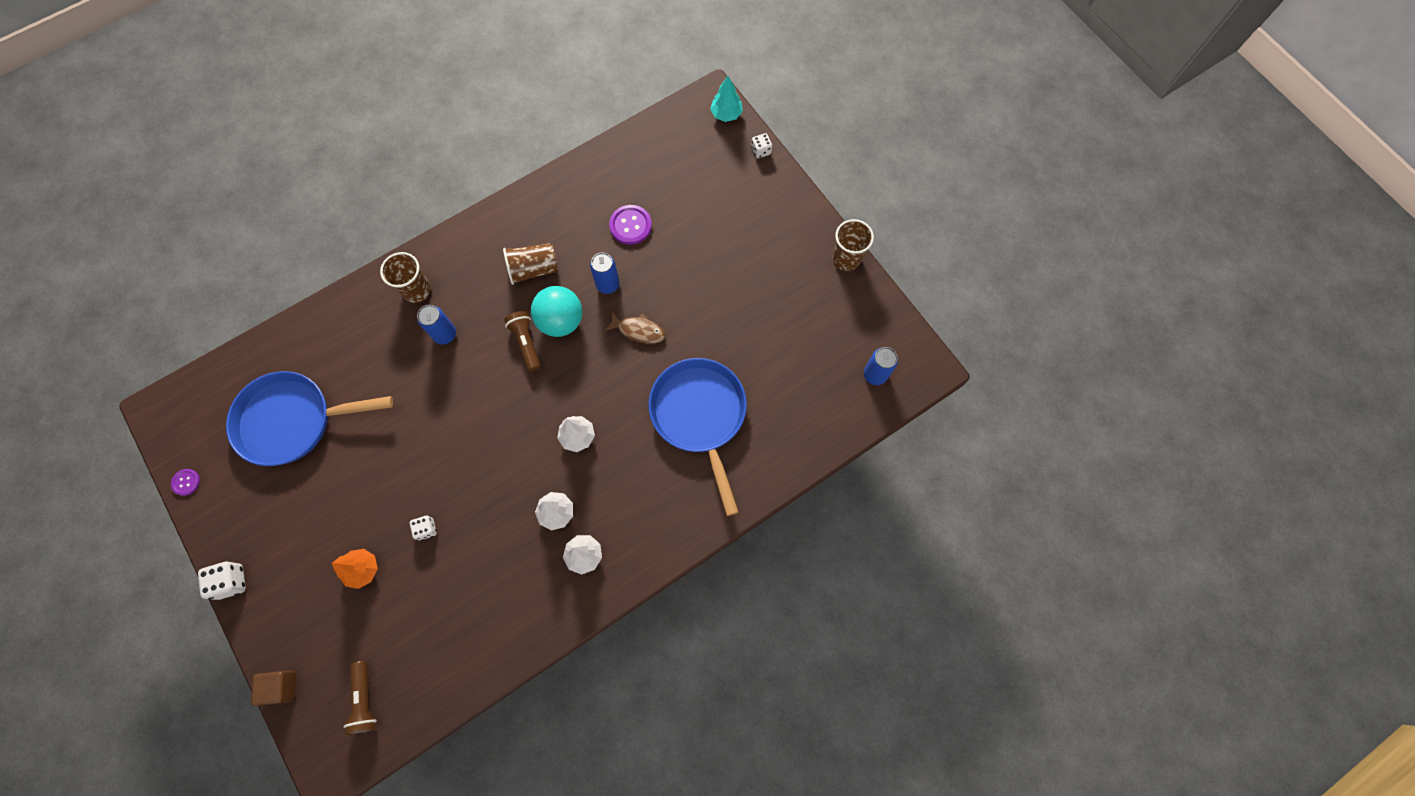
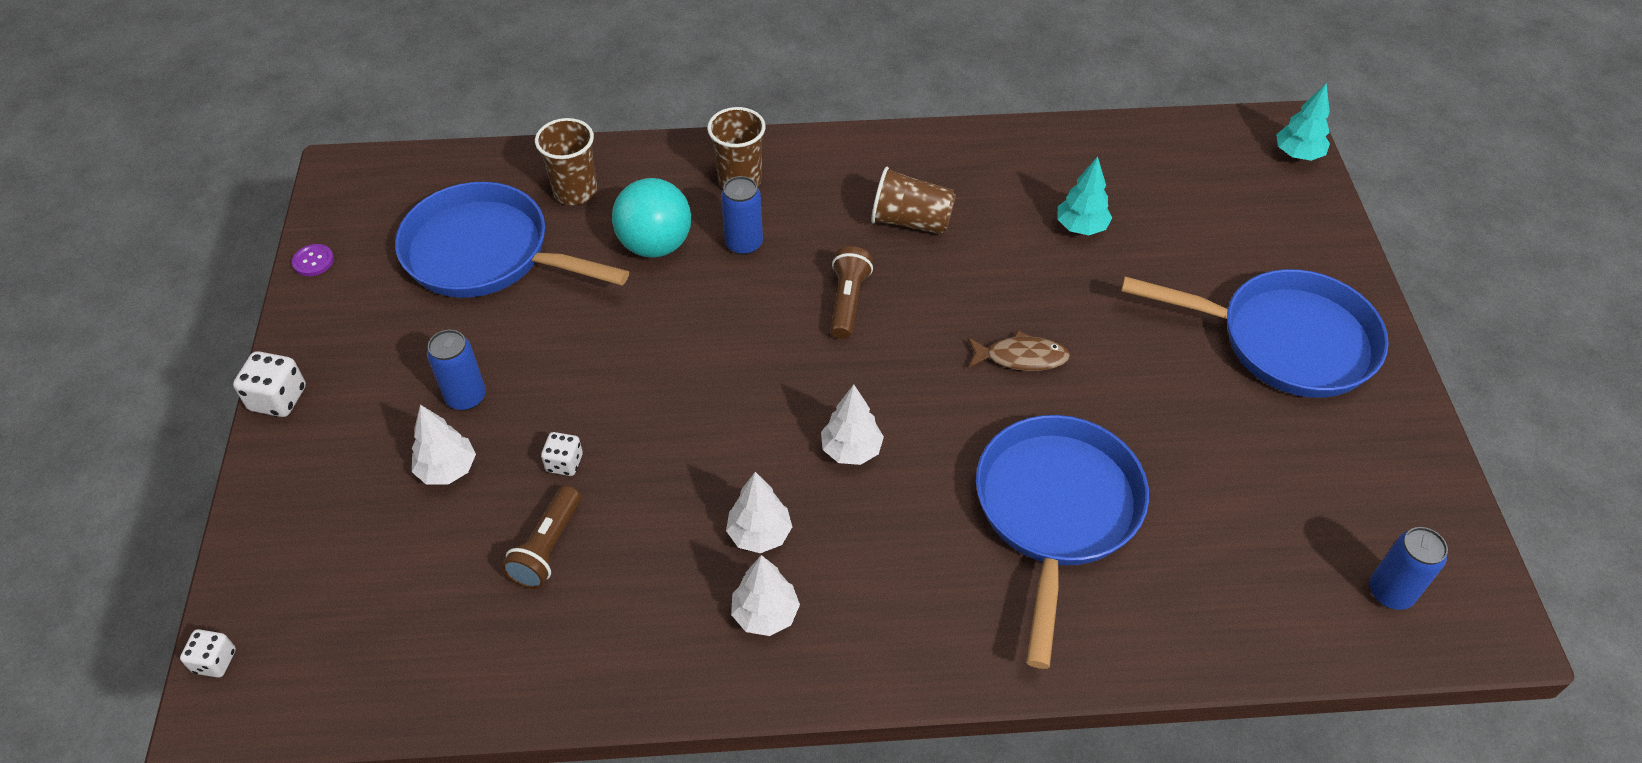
camera: 30 degrees right, 20 degrees down
(281, 687) = (240, 561): brown cube -> none
(363, 569) = (447, 470): orange tree -> white tree
(365, 700) = (330, 641): brown flashlight -> brown flashlight (547, 548)
(561, 321) = (913, 297): turquoise ball -> turquoise ball (655, 245)
(608, 284) = (1007, 282): blue can -> blue can (466, 397)
(630, 225) = (1081, 227): purple button -> turquoise tree
(638, 330) = (1021, 357): brown fish -> brown fish turned 45 degrees counterclockwise
(761, 151) = (1331, 216): white dice -> white dice (215, 661)
(769, 248) = (1286, 341): none -> blue pan
(846, 258) = (1411, 407): brown cup -> brown cup (575, 191)

